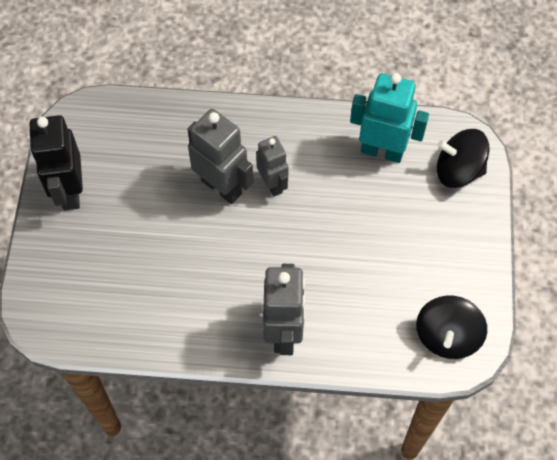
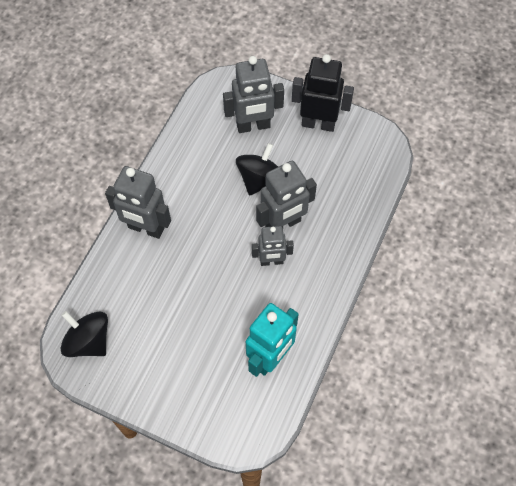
camera: 110 degrees right, 0 degrees up
(95, 262) = (253, 126): none -> grey robot
(458, 170) = (227, 414): black spinning top -> black spinning top (260, 179)

